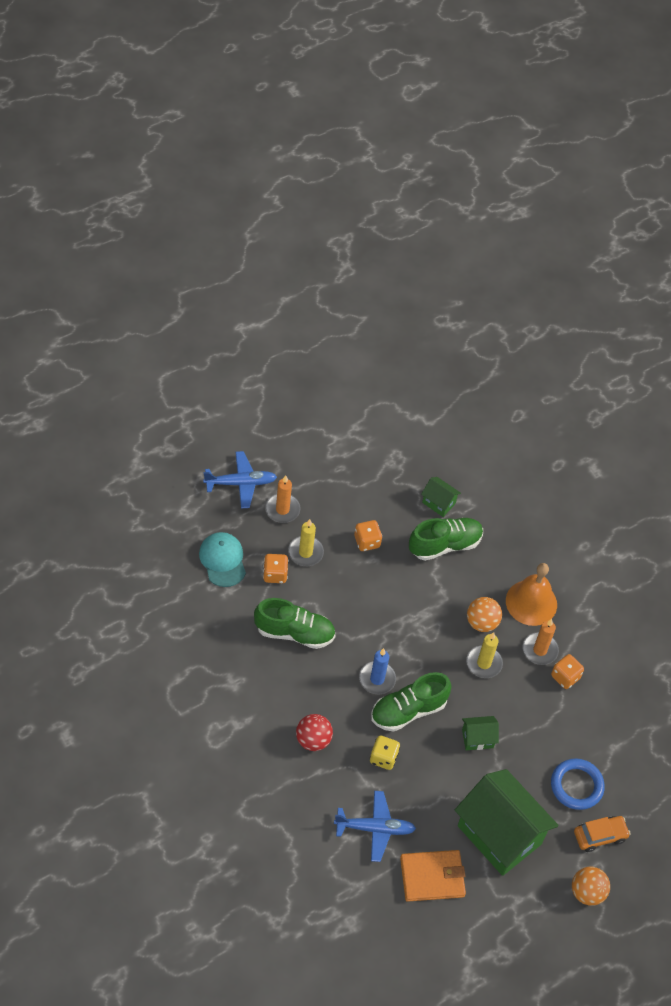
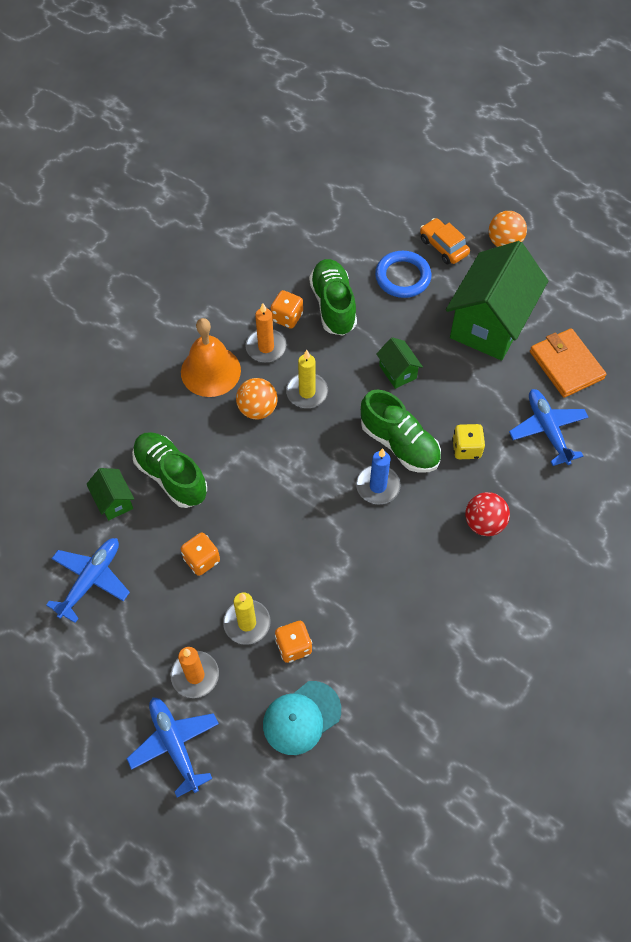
camera: 105 degrees left, 5 degrees up
(294, 632) = (362, 593): green shoe -> green shoe (333, 305)
(381, 471) = (91, 580): none -> blue plane
(438, 503) = (114, 501): green house -> green house turned 45 degrees counterclockwise

